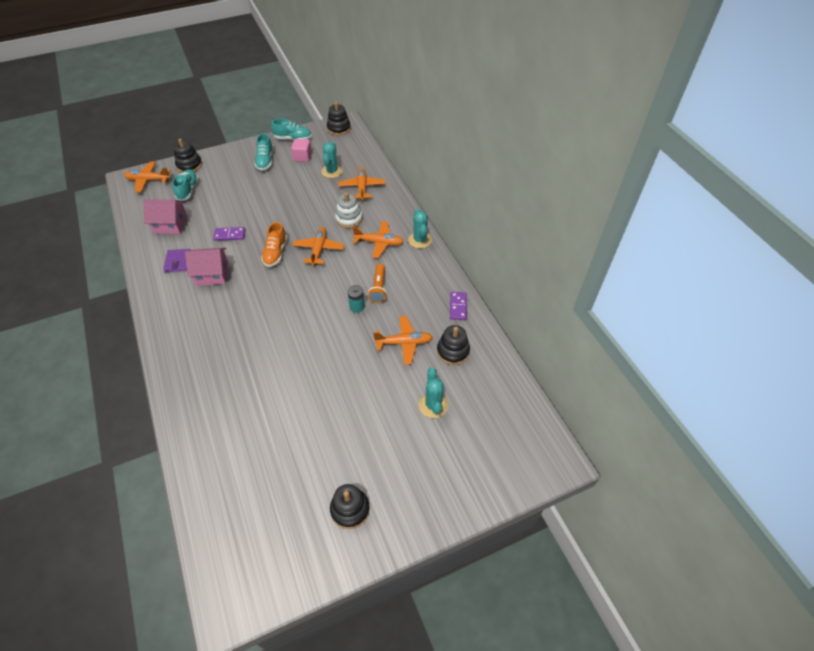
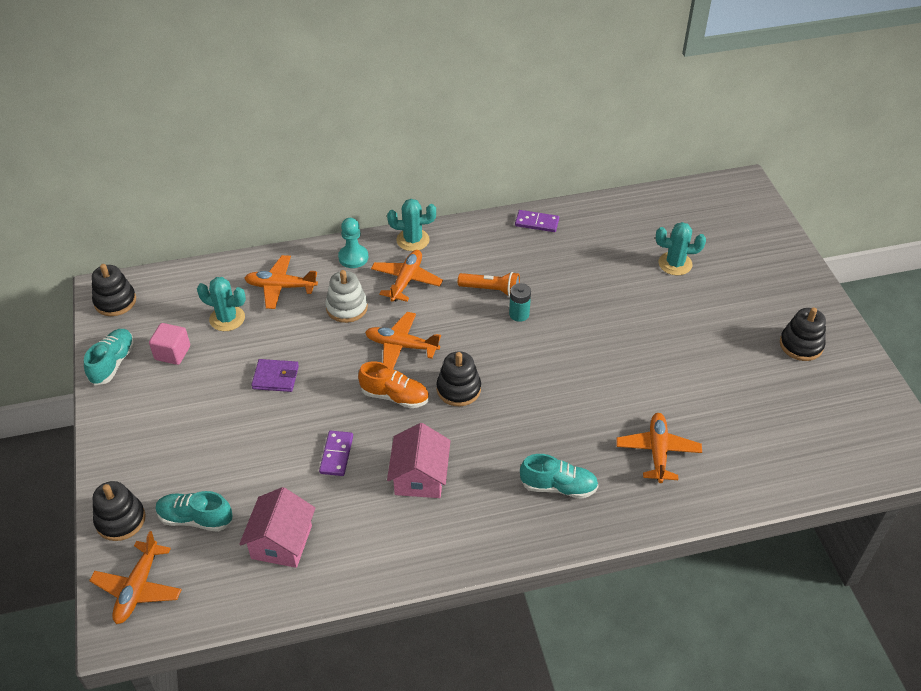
camera: 80 degrees left, 5 degrees down
(178, 262) = (380, 525): purple wallet -> purple wallet (275, 377)
(265, 161) = (160, 404): turquoise shoe -> turquoise shoe (558, 487)
(395, 214) = (353, 257): none -> turquoise pawn
(404, 343) = (585, 277): orange plane -> orange plane (657, 451)
(453, 351) = (603, 237): black stacking toy -> black stacking toy (458, 389)

